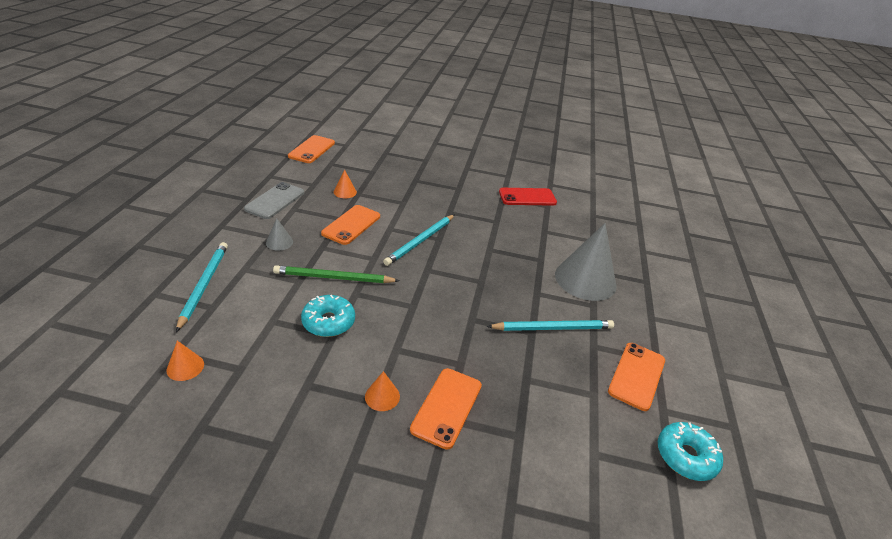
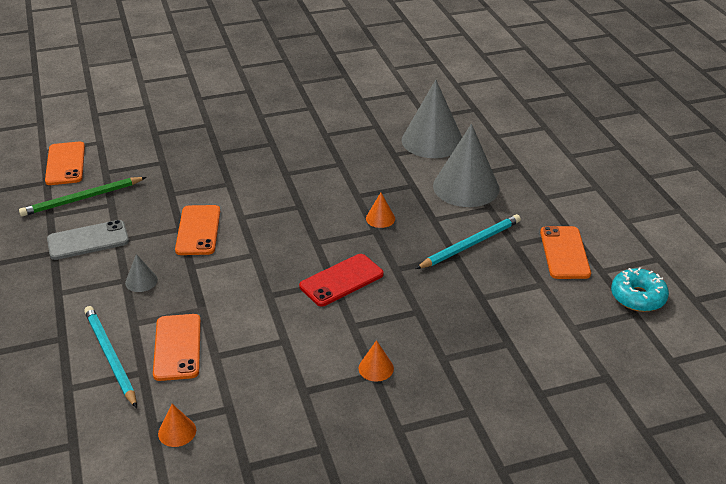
camera: 25 degrees left, 0 degrees up
(275, 201) = (88, 240): grey phone -> grey phone turned 75 degrees clockwise
(328, 322) = (269, 332): turquoise donut -> none
(334, 278) = (234, 290): green pencil -> green pencil (82, 199)
(345, 192) = (155, 198): orange cone -> orange cone (380, 218)
(420, 241) = (284, 216): turquoise pencil -> none
(447, 407) = (436, 350): orange phone -> orange phone (177, 347)
(527, 197) = (349, 124): red phone -> red phone (341, 280)
(584, 233) = (432, 140): none -> grey cone

